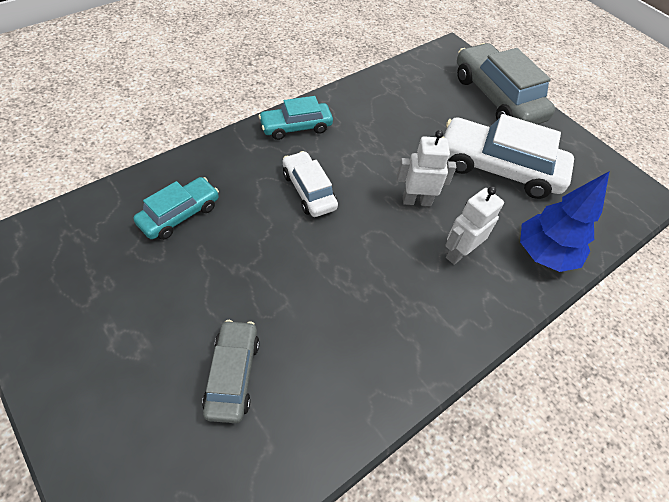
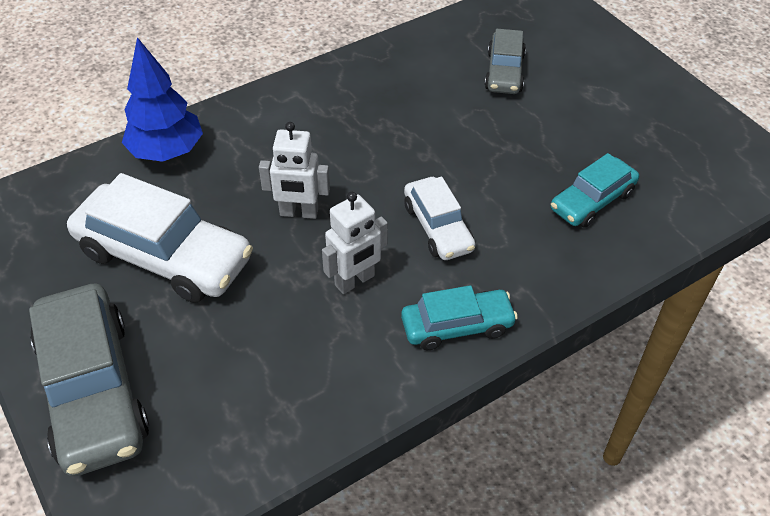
camera: 170 degrees left, 5 degrees down
(459, 253) = (267, 155): white robot -> white robot (355, 281)

